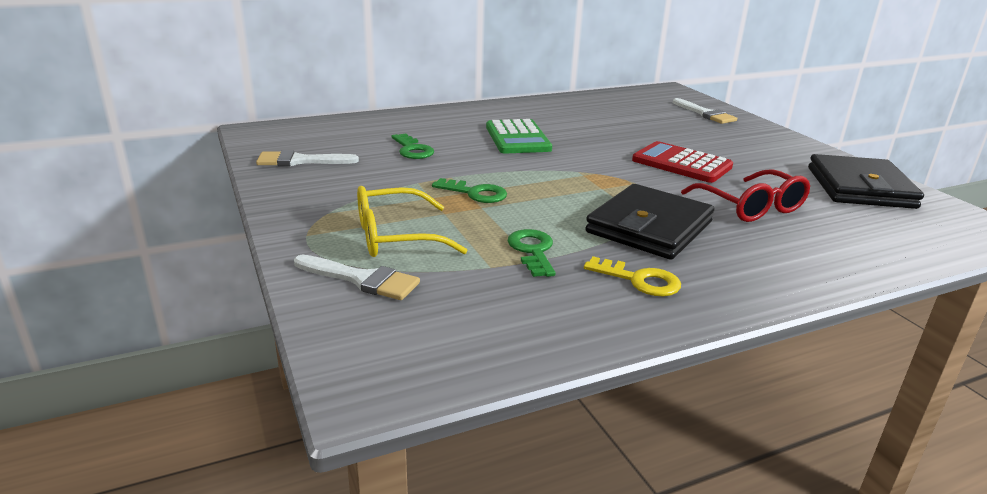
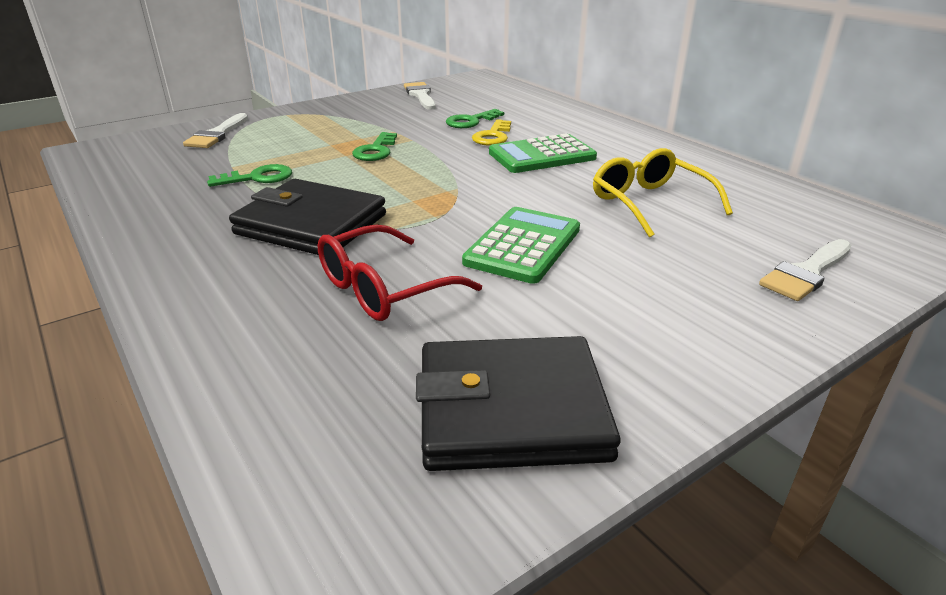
camera: 80 degrees right, 5 degrees up
(395, 237) = (283, 135): yellow glasses -> yellow glasses (649, 203)
(639, 280) = (196, 220): yellow key -> yellow key (493, 136)
(681, 164) = (523, 246): red calculator -> green calculator

